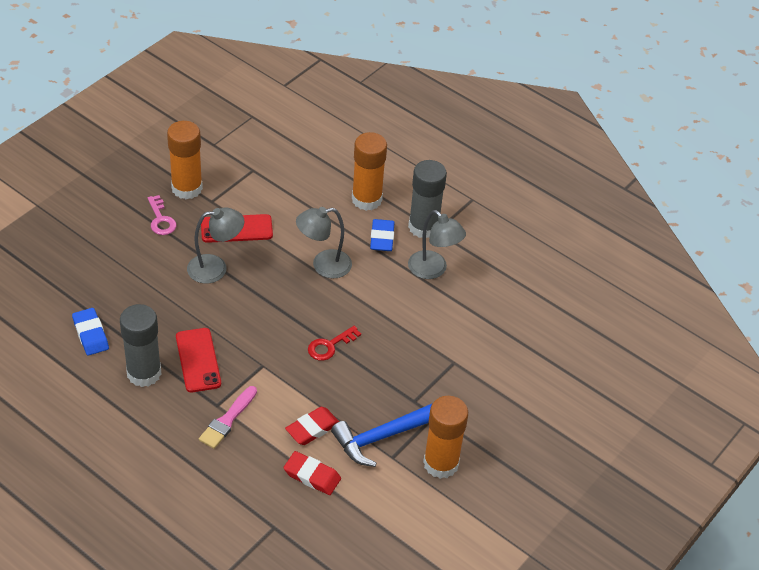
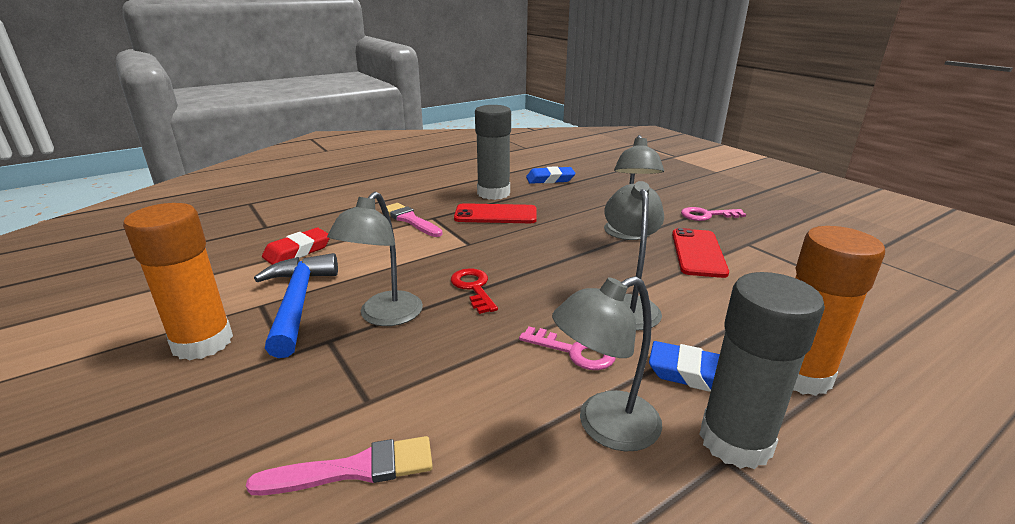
camera: 110 degrees right, 20 degrees down
(187, 188) = (766, 232): orange glue stick -> none
(312, 428) = (357, 259): red eraser -> none
(380, 382) = (384, 317): none -> grey lamp
(381, 286) = (575, 351): none -> pink key
(494, 351) = (354, 469): none -> pink brush

